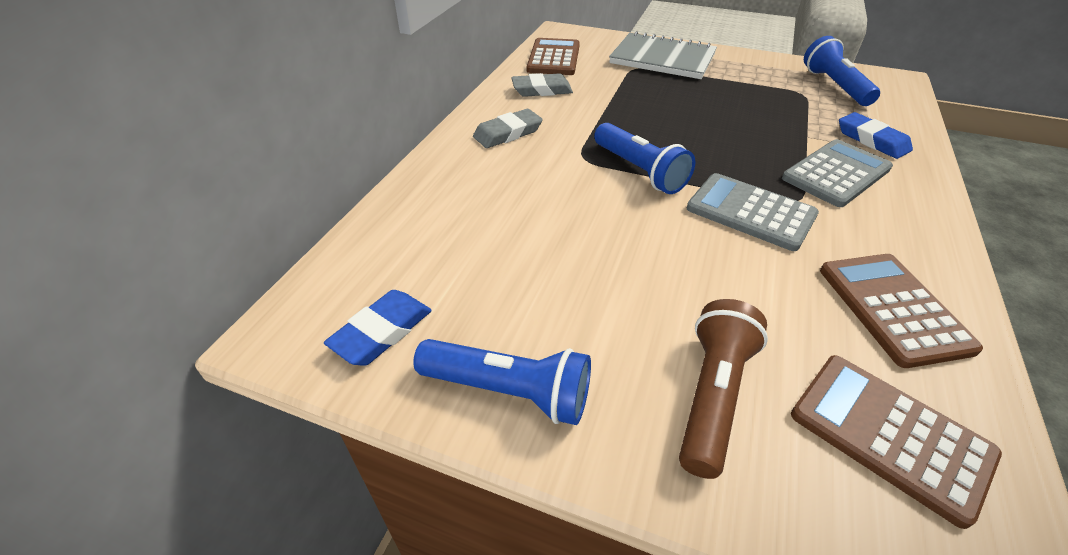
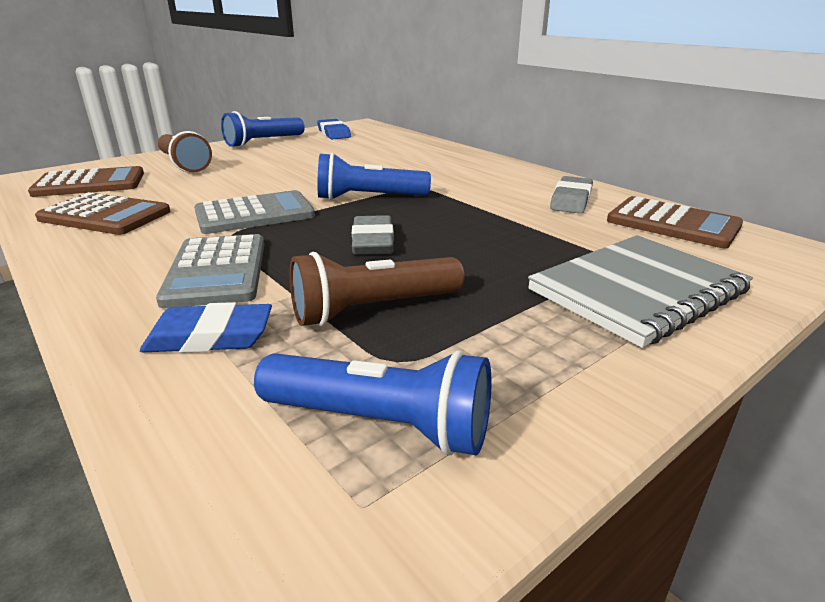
camera: 120 degrees right, 15 degrees down
(508, 133) = (488, 175): grey eraser -> grey eraser (373, 241)
(780, 110) = (373, 309): none -> brown flashlight

